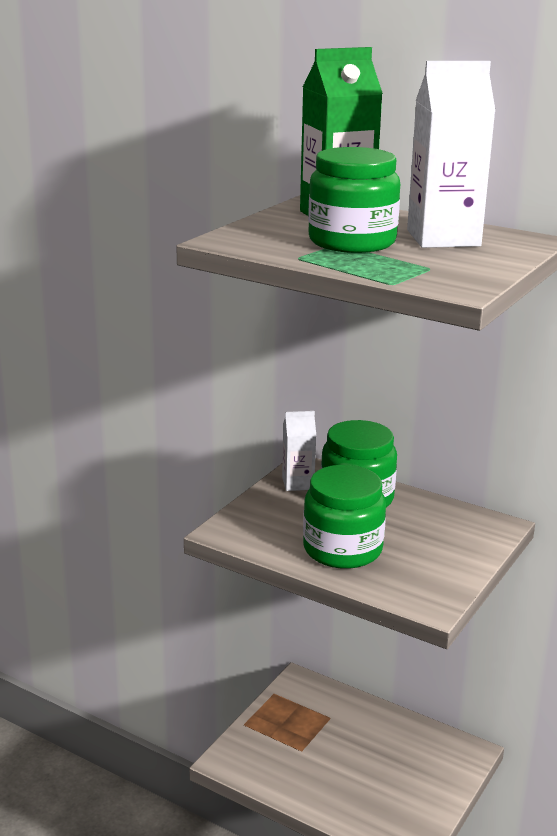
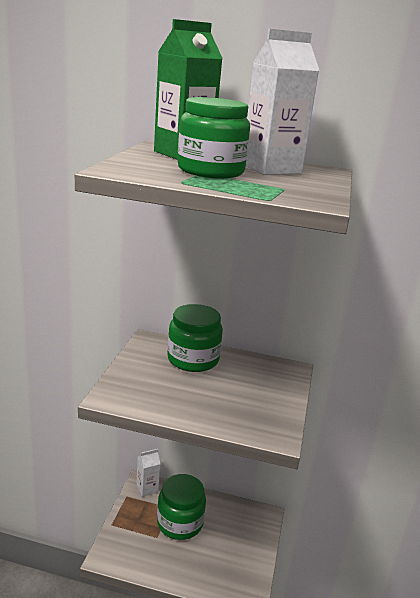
camera: 20 degrees left, 0 degrees up
(298, 483) = (148, 352): white carton -> white carton (147, 488)
(342, 549) = (199, 400): green jar -> green jar (180, 523)

